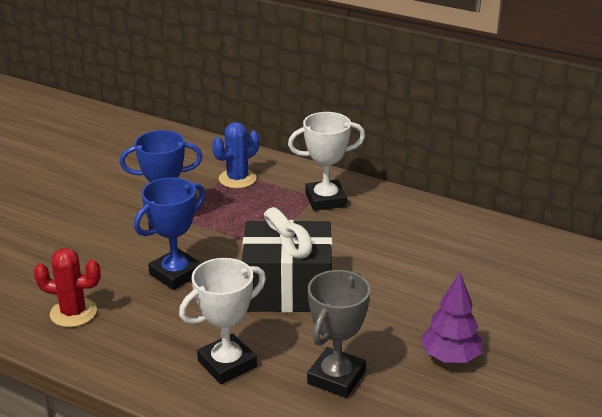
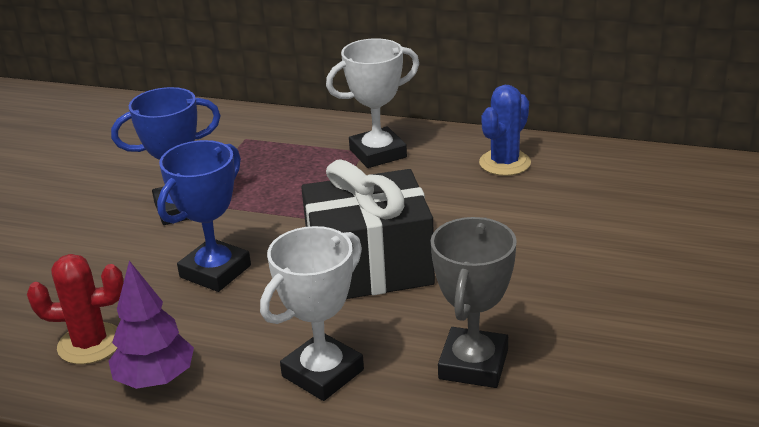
camera: 10 degrees left, 0 degrees up
(237, 179) = (257, 146): blue cactus -> blue cactus (505, 163)
(450, 357) = (607, 313): purple tree -> purple tree (156, 379)

